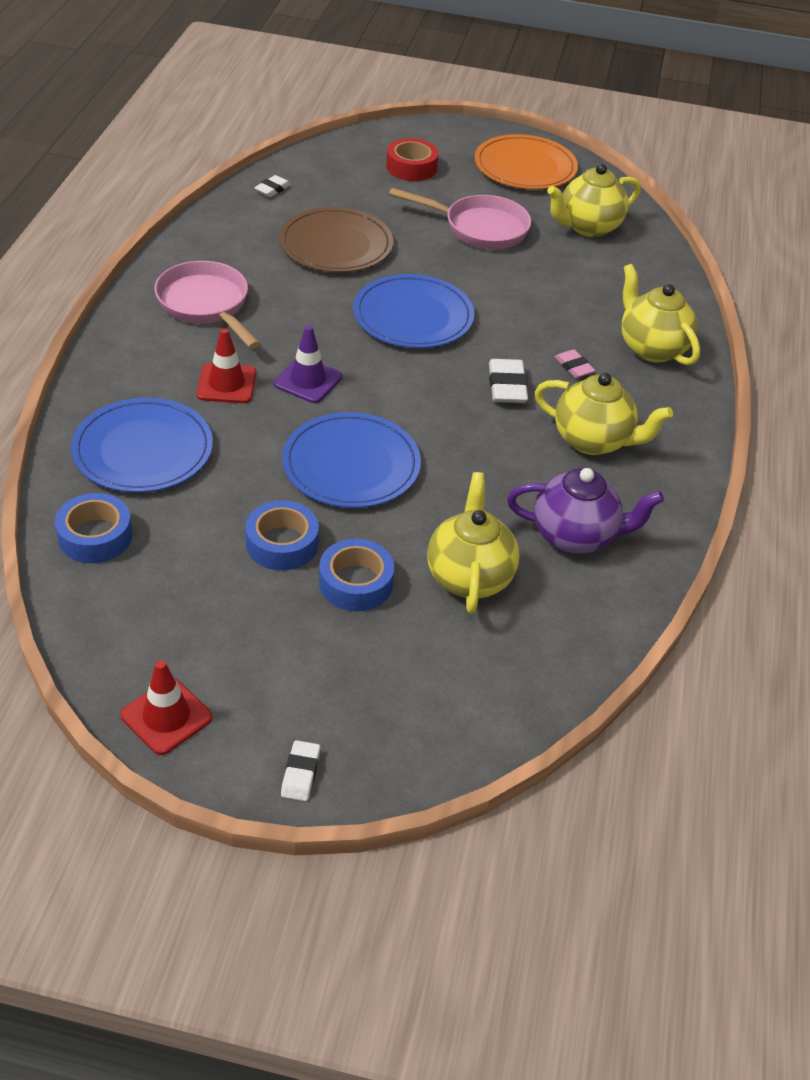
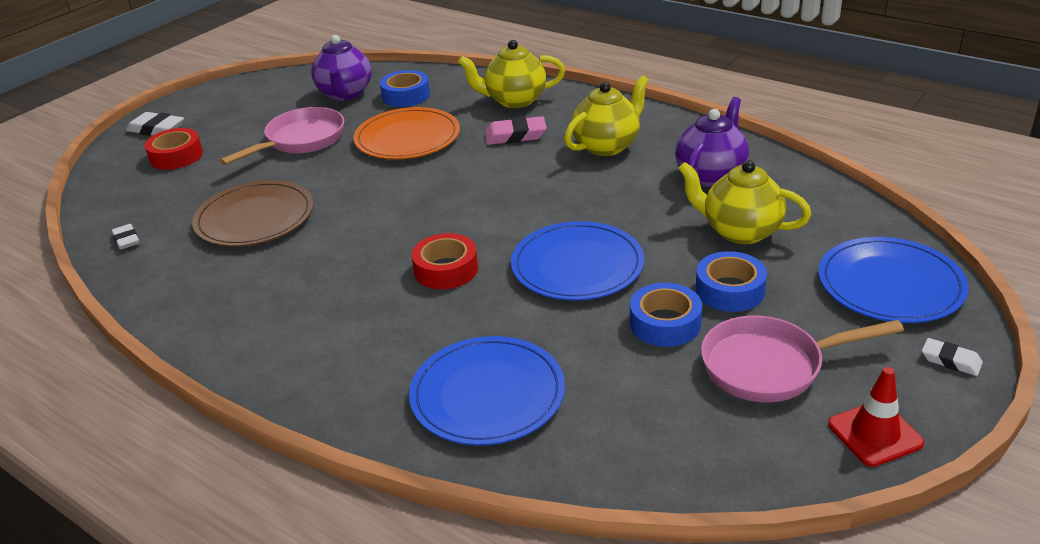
camera: 60 degrees left, 10 degrees down
(95, 536) = (606, 450): blue tape -> blue tape (406, 96)
(206, 305) = (282, 314): pink pan -> pink pan (770, 366)
(226, 384) = (418, 320): red traffic cone -> none
(308, 380) = (446, 269): purple traffic cone -> red tape
(413, 316) = (395, 196): blue plate -> blue plate (890, 284)
(507, 386) = (520, 169): white eraser -> white eraser (156, 129)
(525, 167) = (236, 103): orange plate -> orange plate (407, 138)
(574, 367) = (515, 136): pink eraser -> pink eraser, size x1.61
(588, 227) = (345, 94): yellow teapot -> purple teapot

